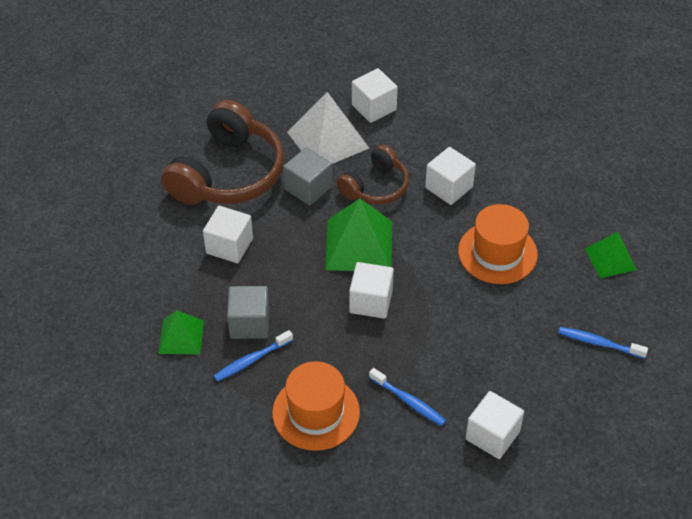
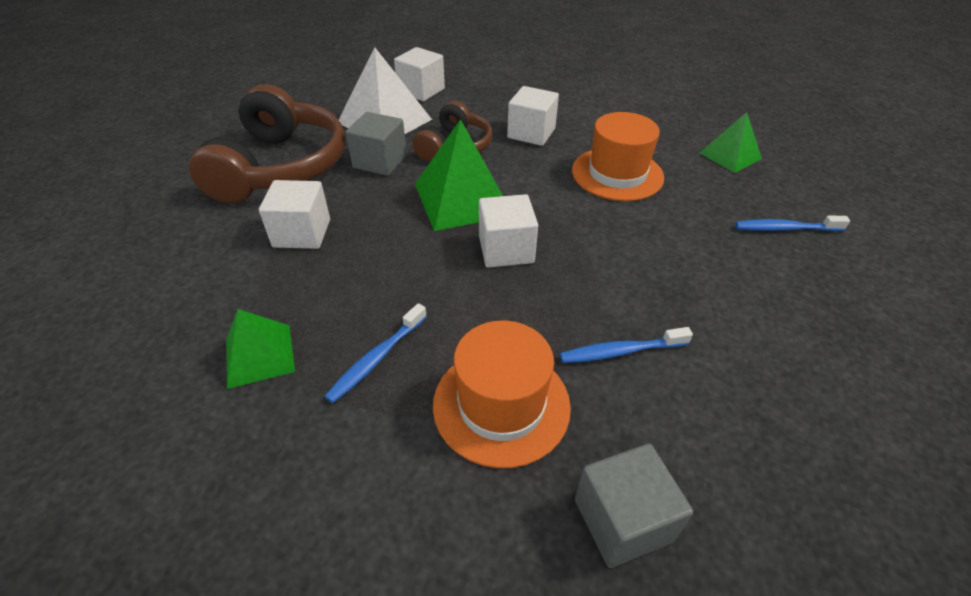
camera: 20 degrees left, 5 degrees down
(249, 323) = (357, 312): grey cube -> grey cube (622, 520)
(409, 401) = (620, 351): blue toothbrush -> blue toothbrush turned 150 degrees clockwise
(492, 435) = (754, 363): white cube -> none

